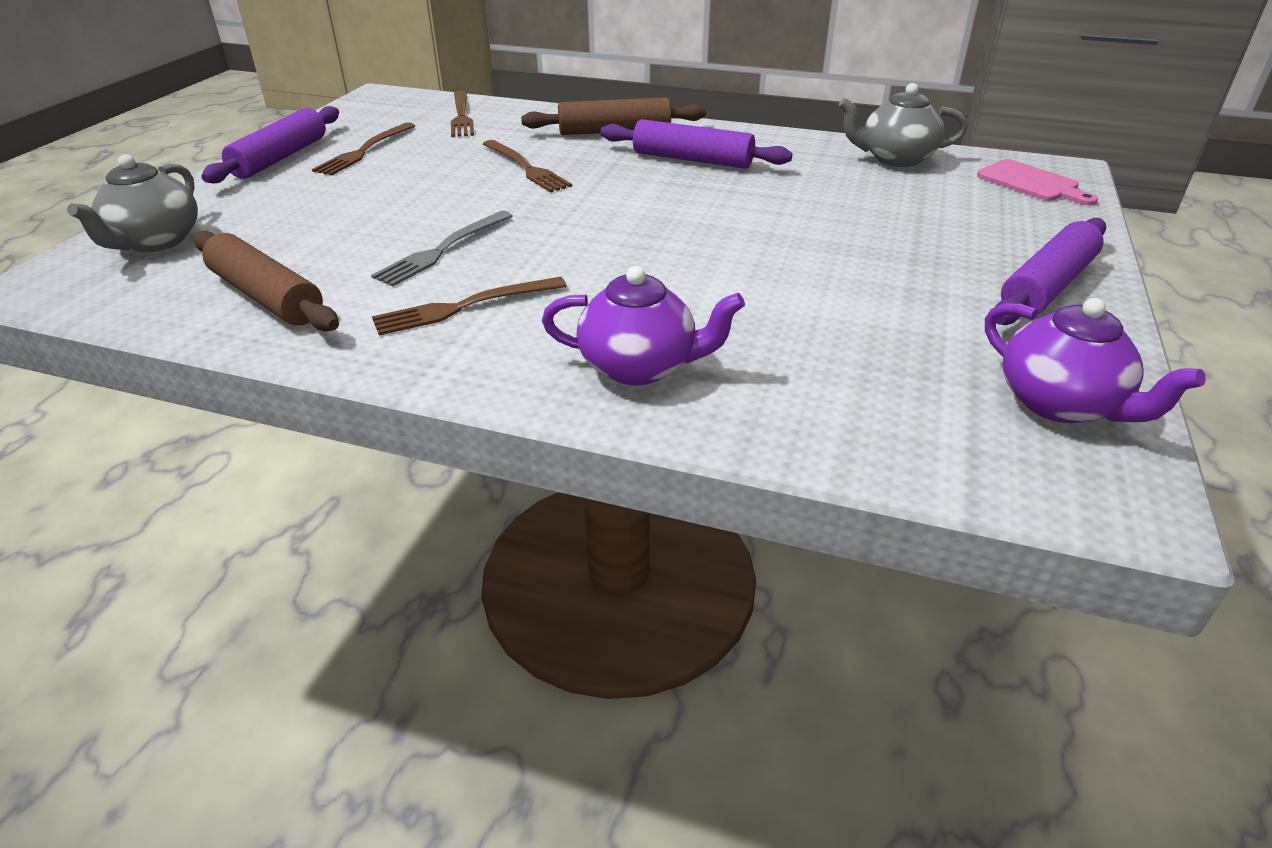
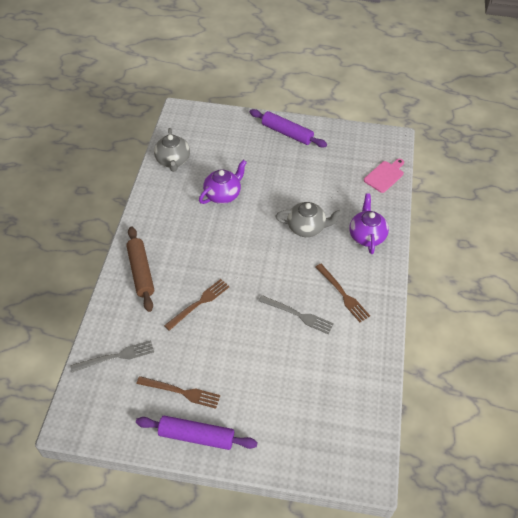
camera: 100 degrees left, 15 degrees up
(156, 242) = (315, 444): grey teapot -> grey teapot (306, 228)
(266, 296) = (353, 368): brown rolling pin -> none
(461, 116) = (115, 357): brown fork -> grey fork
(692, 159) = (181, 234): purple rolling pin -> none
(1031, 183) = (196, 122): pink cutting board -> pink cutting board (385, 175)
(1060, 404) = (356, 142): purple teapot -> purple teapot (223, 194)

